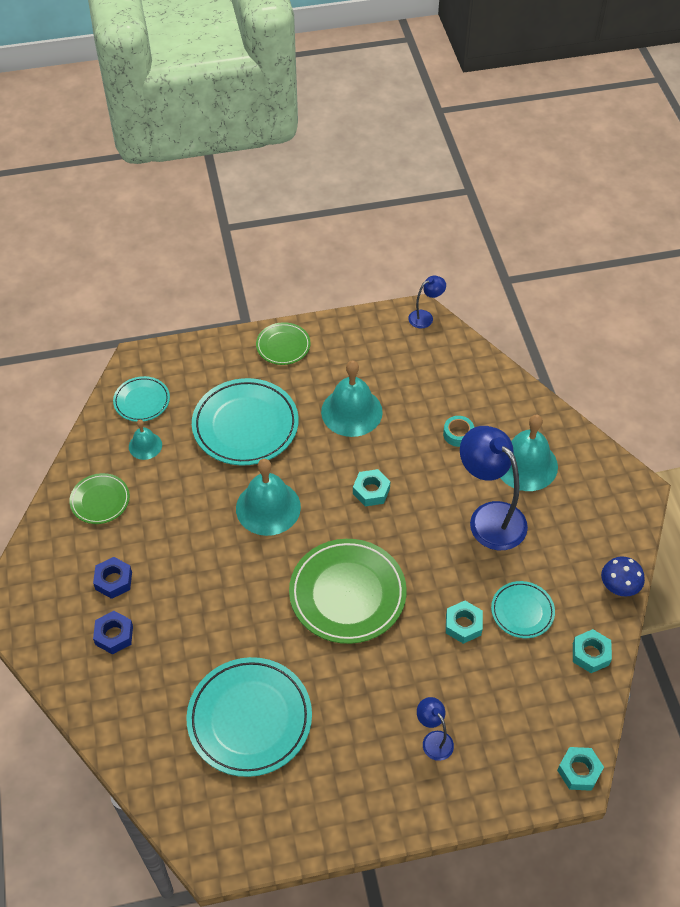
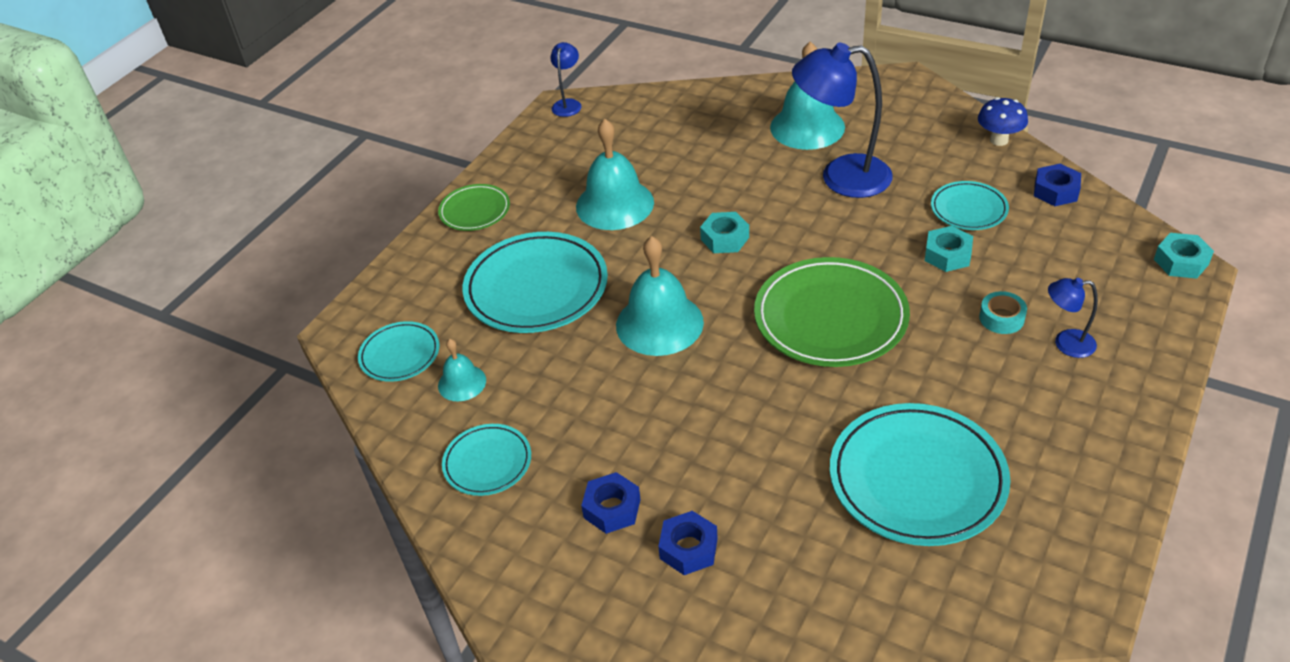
camera: 45 degrees left, 10 degrees down
(100, 500) = (487, 463): green plate -> turquoise plate
(458, 434) = (725, 150): turquoise tape -> turquoise tape (1001, 318)
(590, 654) = (1055, 191): turquoise nut -> blue nut

